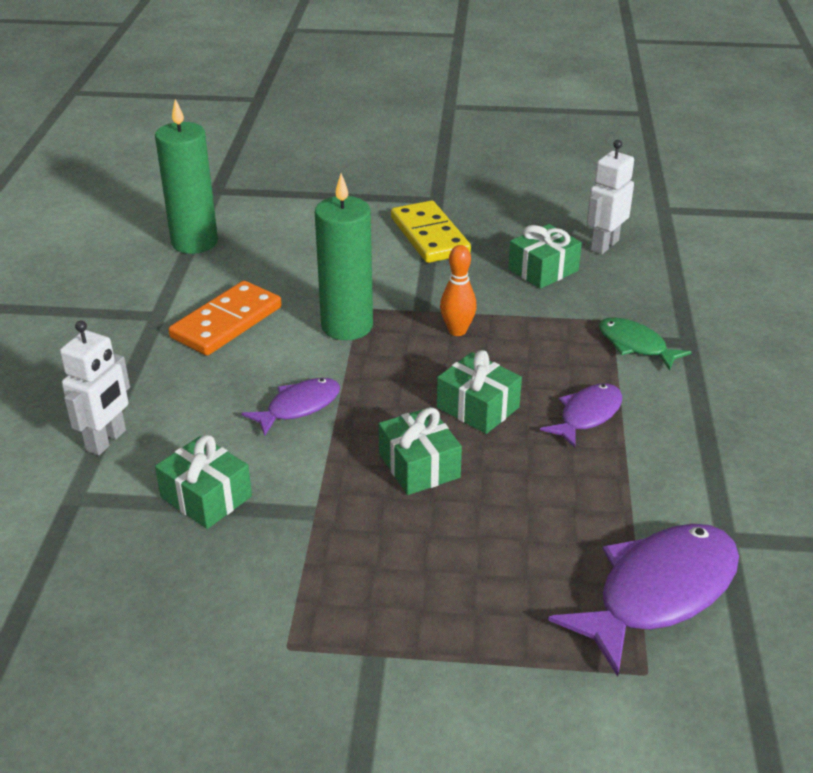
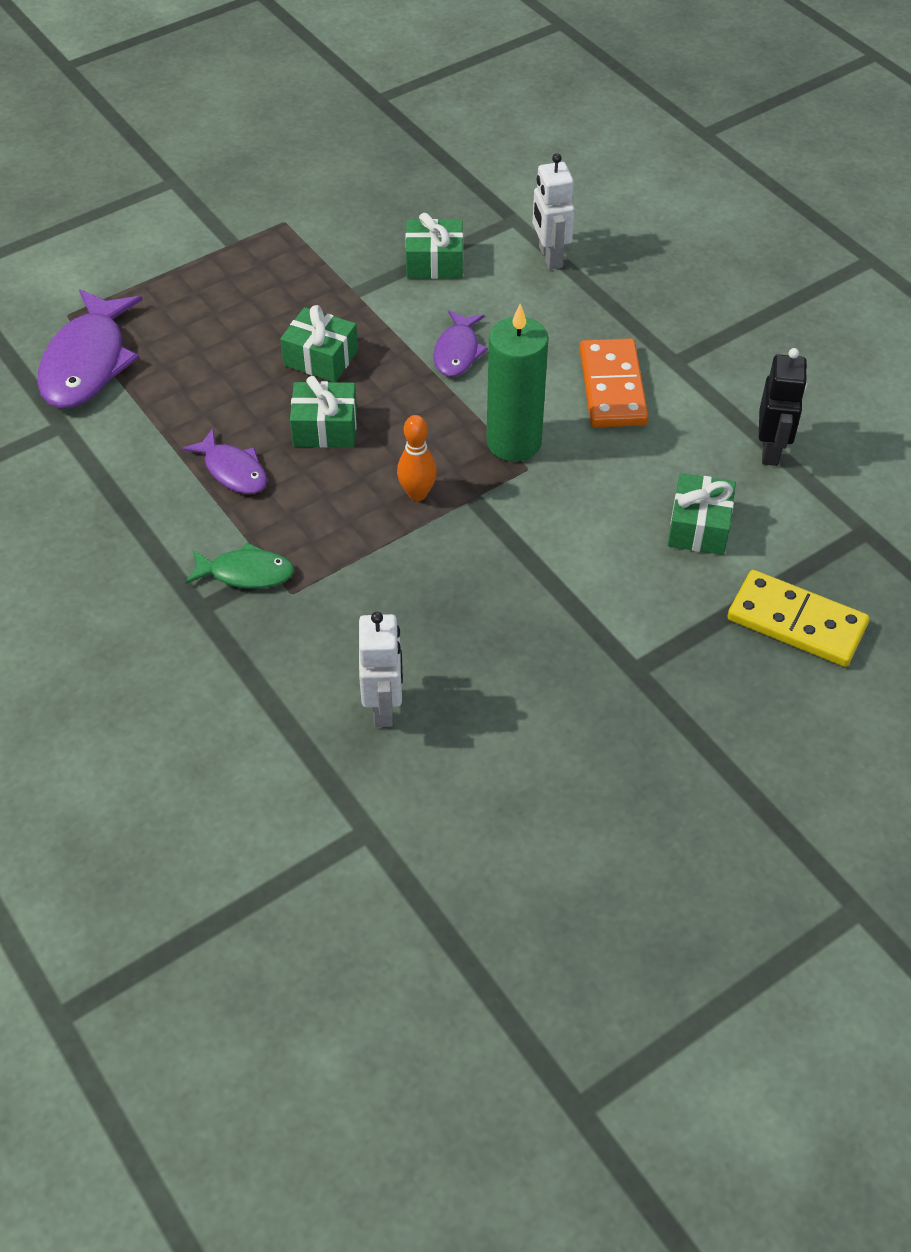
camera: 140 degrees right, 15 degrees up
(194, 242) = (771, 450): green candle -> black robot
(430, 236) = (574, 603): yellow domino -> yellow domino (796, 622)
(543, 270) = (413, 624): green gift -> green gift (699, 527)
(587, 415) = (233, 471): purple fish -> purple fish turned 45 degrees counterclockwise

